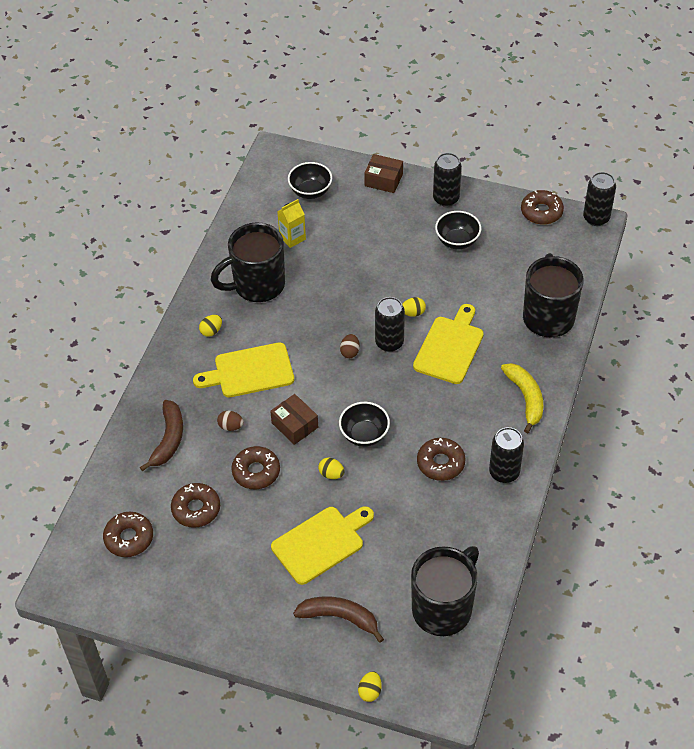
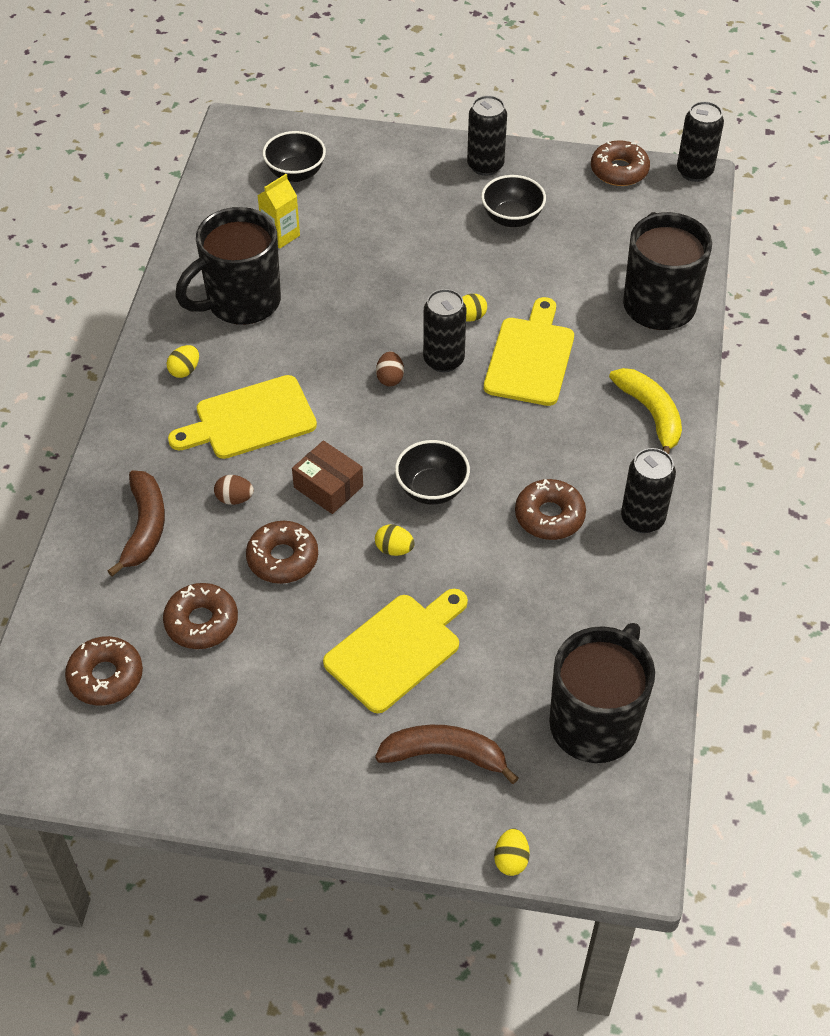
camera: 10 degrees left, 0 degrees up
(383, 180) = (394, 150): brown box -> none

